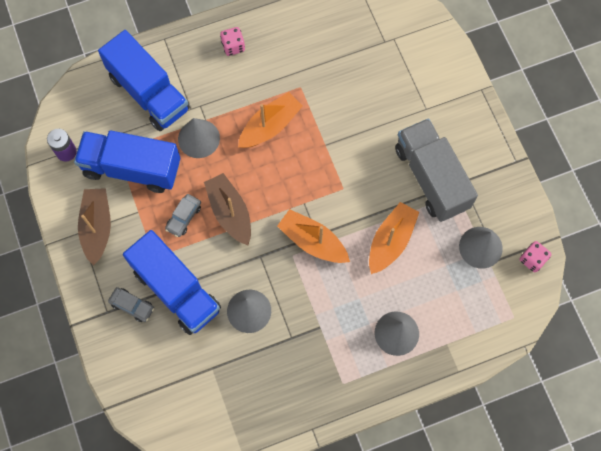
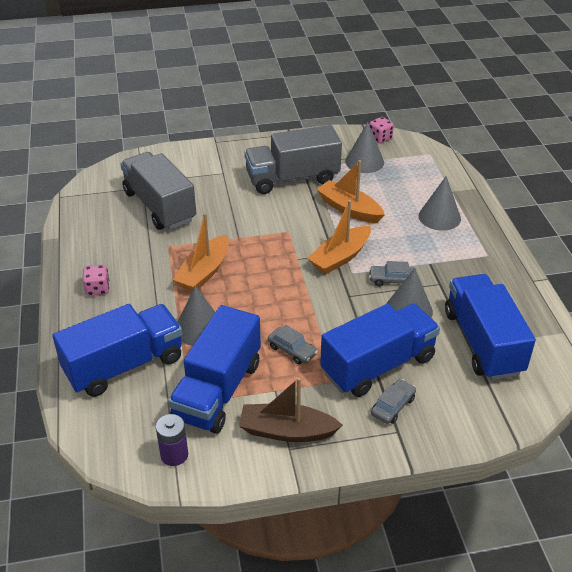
camera: 80 degrees left, 30 degrees down
(217, 379) = (482, 342): none -> blue truck
(230, 212) = (295, 313): brown boat -> none
(270, 126) = (204, 272): orange boat -> orange boat turned 120 degrees counterclockwise
(288, 293) = (392, 280): none -> grey car
(357, 64) = (159, 206): none -> grey truck

